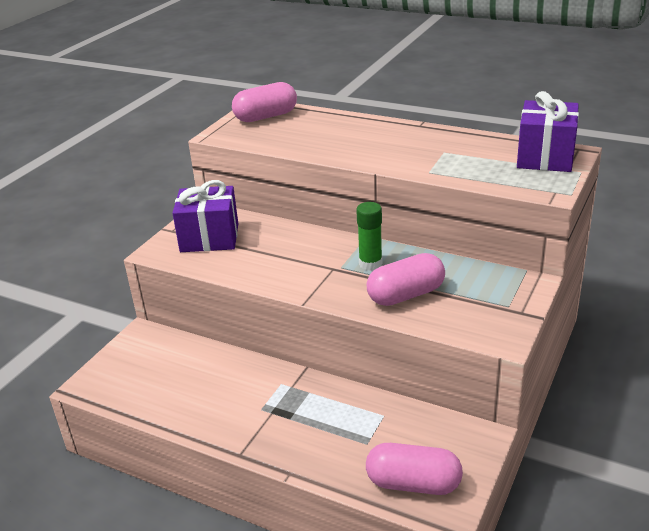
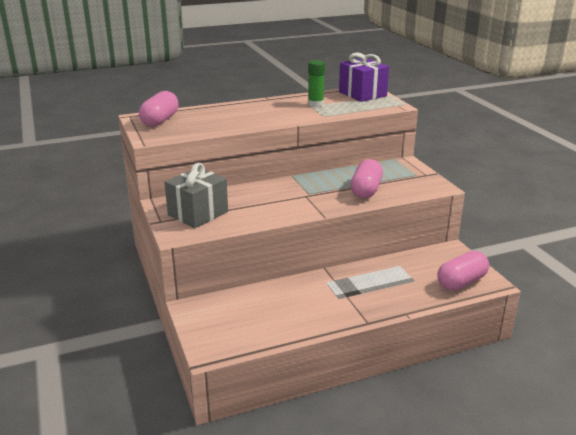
camera: 50 degrees left, 5 degrees down
(209, 238) = (198, 213): purple gift -> grey gift
(370, 264) = (320, 186): green glue stick -> green glue stick (315, 104)

